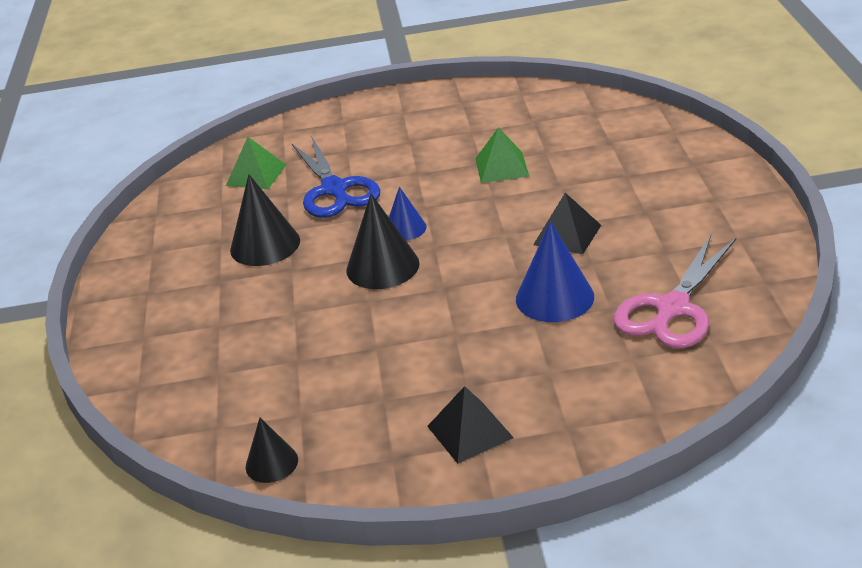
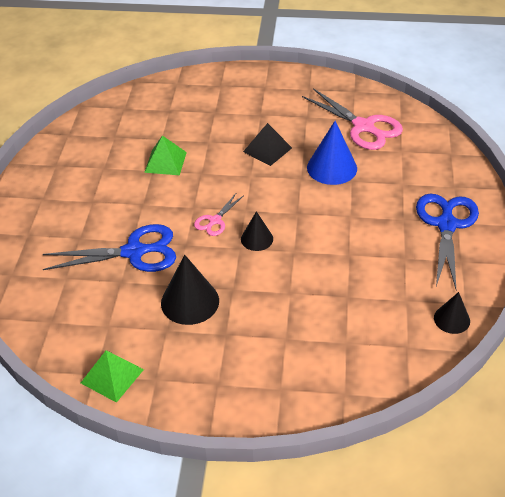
camera: 80 degrees left, 10 degrees up
(256, 175) = (75, 298): green pyramid -> green pyramid (112, 376)
(382, 266) = (257, 239): black cone -> black cone, size x0.60
(405, 228) = (215, 221): blue cone -> pink scissors
(470, 431) = (446, 224): black pyramid -> blue scissors

